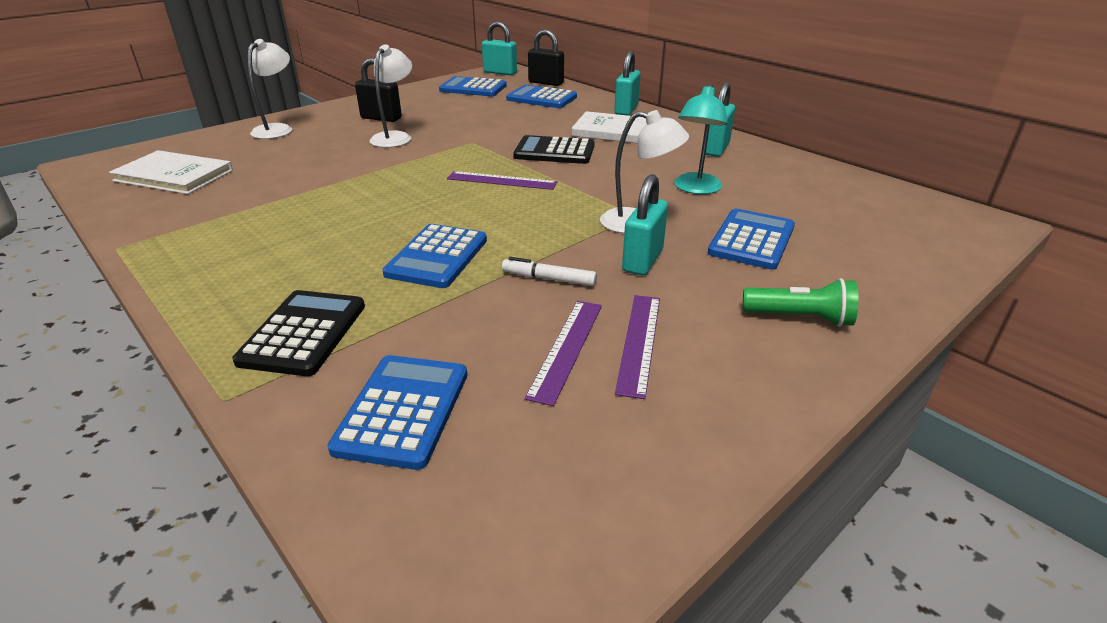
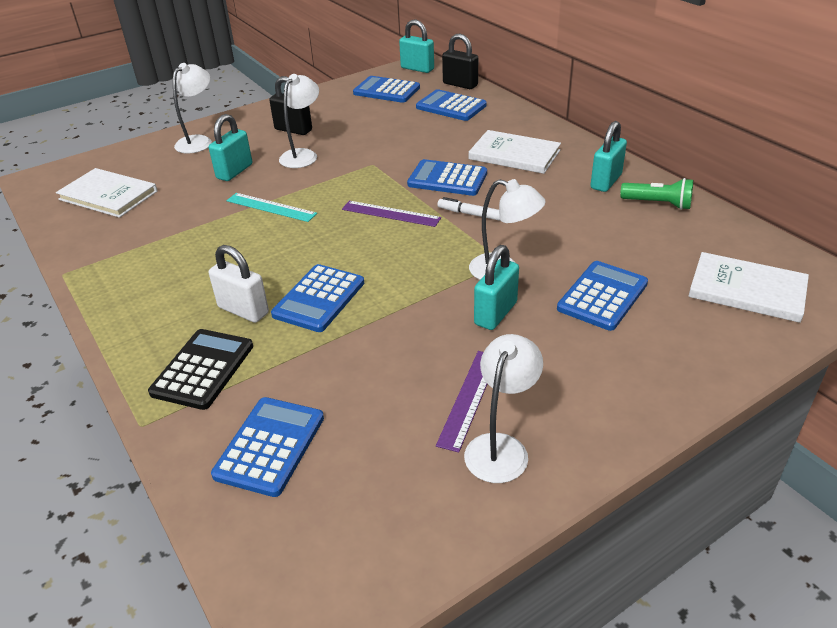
camera: 10 degrees right, 5 degrees up
(348, 272) = (243, 310): none -> white padlock
(367, 180) = (271, 207): none -> turquoise ruler
(549, 279) = (409, 328): white marker -> white marker (470, 214)
(554, 151) = (447, 179): black calculator -> blue calculator
(566, 348) = (407, 400): purple ruler -> none
(626, 110) = (531, 125): turquoise padlock -> turquoise padlock (234, 171)
(694, 390) = (501, 447): none -> white lamp
(695, 189) = (569, 232): turquoise lamp -> none
(799, 318) = (615, 384): green flashlight -> green flashlight (658, 204)
(895, 228) = (747, 290): none -> white book

